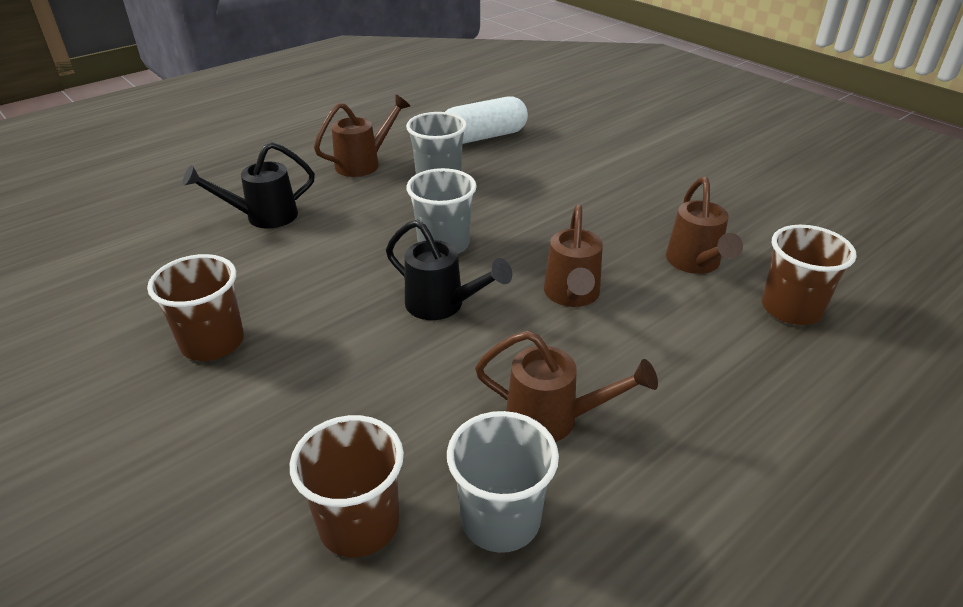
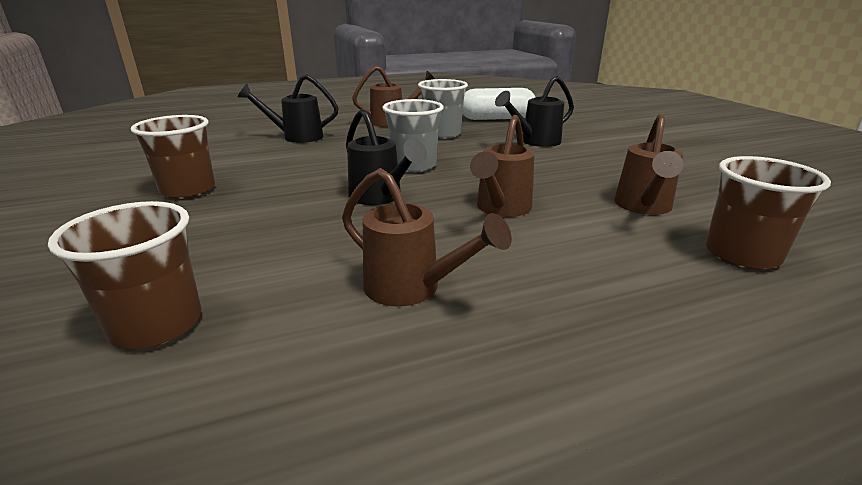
camera: 20 degrees right, 10 degrees down
(500, 519) = (286, 356): grey cup -> none
(549, 176) = (535, 142): none -> black watering can

